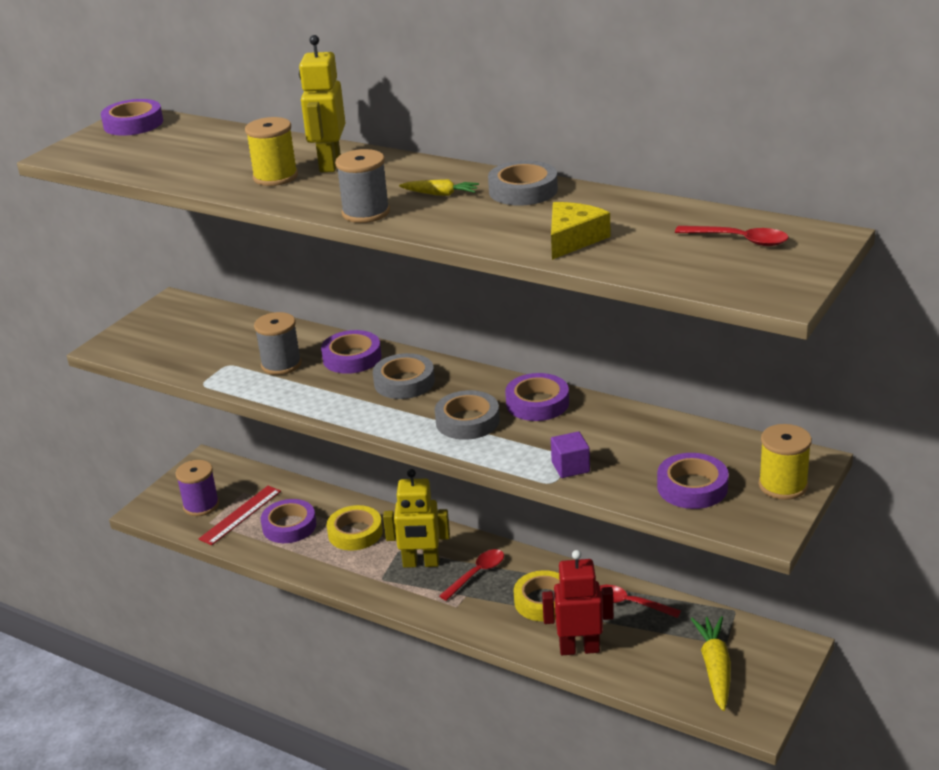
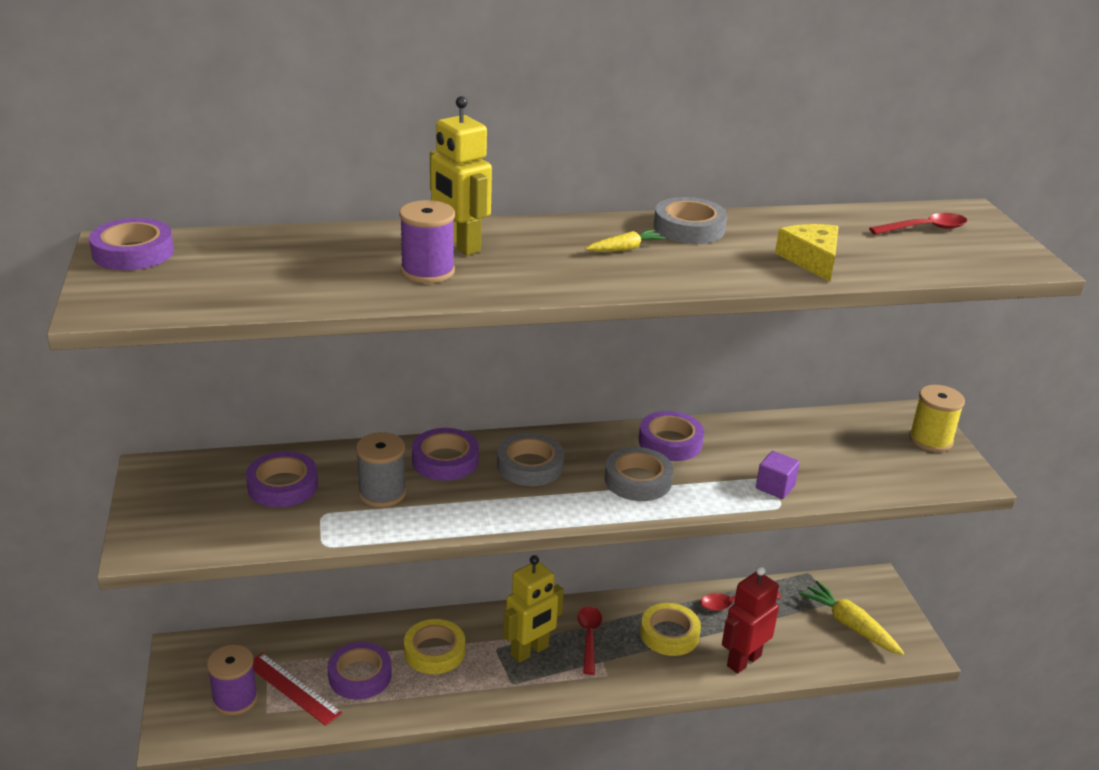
camera: 45 degrees left, 0 degrees up
(240, 515) = (293, 688): red ruler -> red ruler turned 45 degrees counterclockwise
(275, 177) = (427, 271): yellow spool -> purple spool
(366, 213) = (591, 283): grey spool -> none
(692, 487) = (879, 466): purple tape -> purple tape (282, 485)

